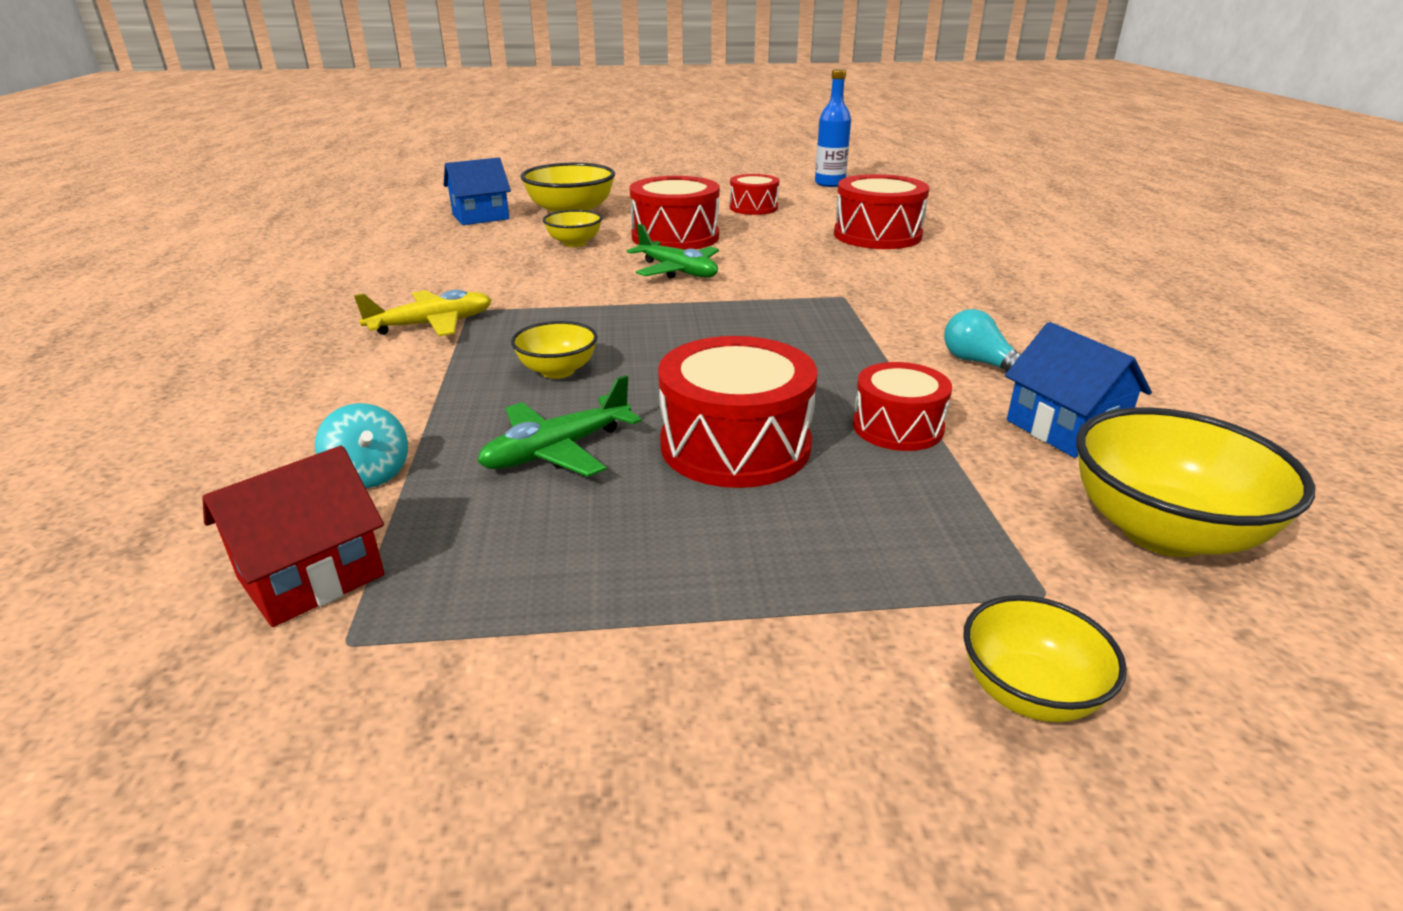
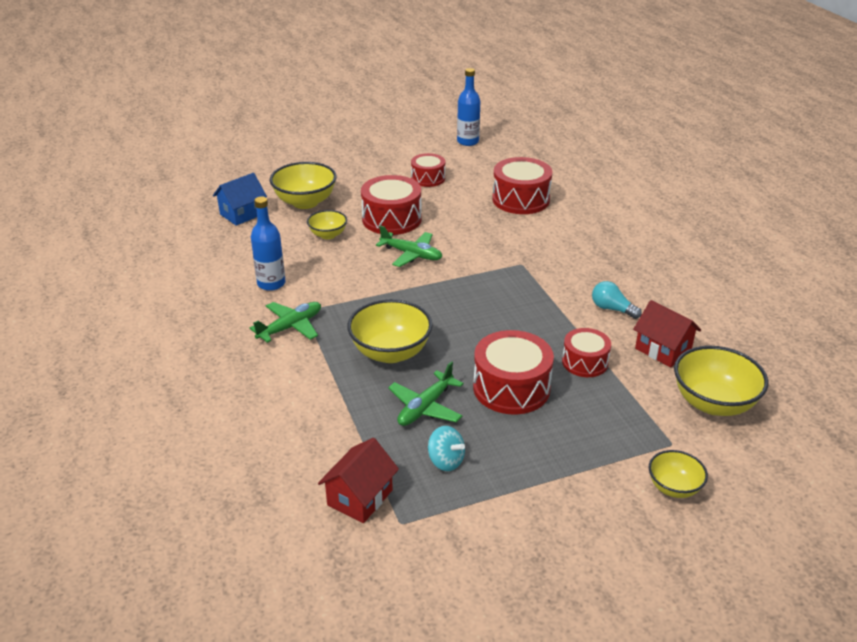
camera: 15 degrees left, 5 degrees up
(369, 474) = (341, 439): turquoise spinning top -> turquoise spinning top (445, 461)
(432, 325) = (291, 327): yellow plane -> green plane
(452, 279) = (271, 283): none -> blue bottle
(557, 371) = (390, 352): yellow bowl -> yellow bowl, size x1.74
(1064, 429) = (663, 350): blue house -> red house

